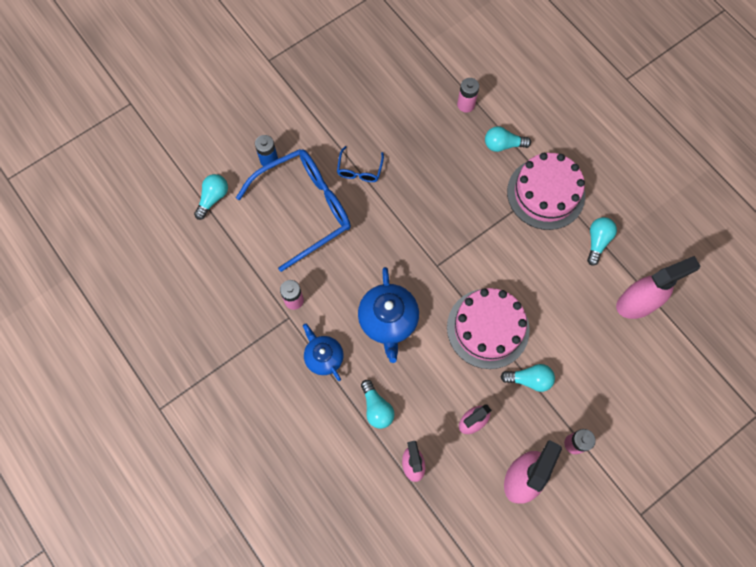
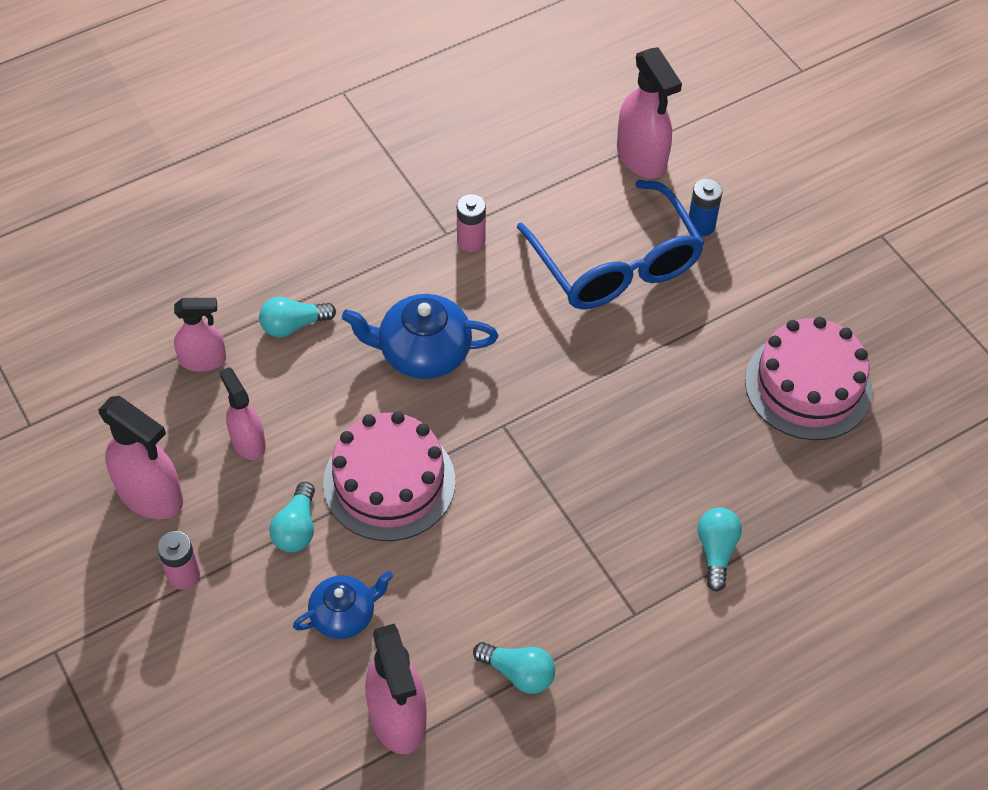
camera: 95 degrees right, 15 degrees down
(213, 198) = (641, 157): turquoise light bulb -> pink spray bottle
(323, 357) = (380, 269): blue teapot -> blue teapot (344, 614)
(359, 170) = (677, 338): blue glasses -> none
(466, 105) = (797, 504): pink battery -> none
(546, 193) = (617, 605): pink cake -> pink cake (808, 386)

